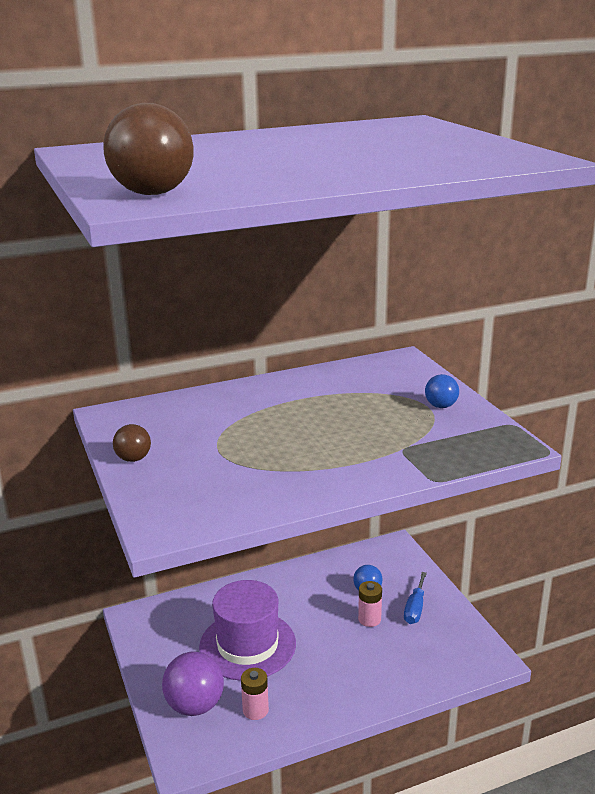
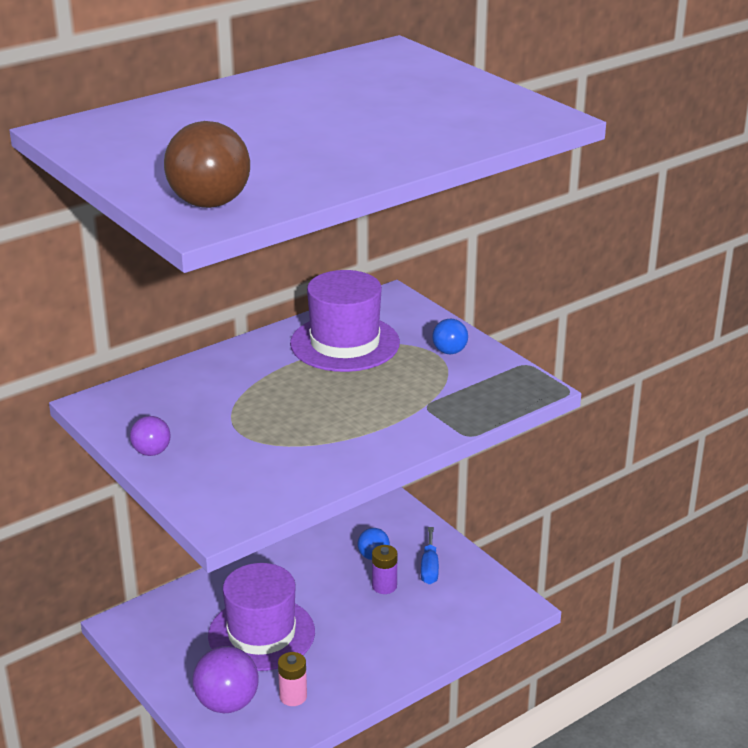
camera: 15 degrees left, 5 degrees up
(133, 459) = (151, 452): brown ball -> purple ball
(347, 390) = (345, 343): none -> purple hat
(369, 619) = (384, 586): pink battery -> purple battery

